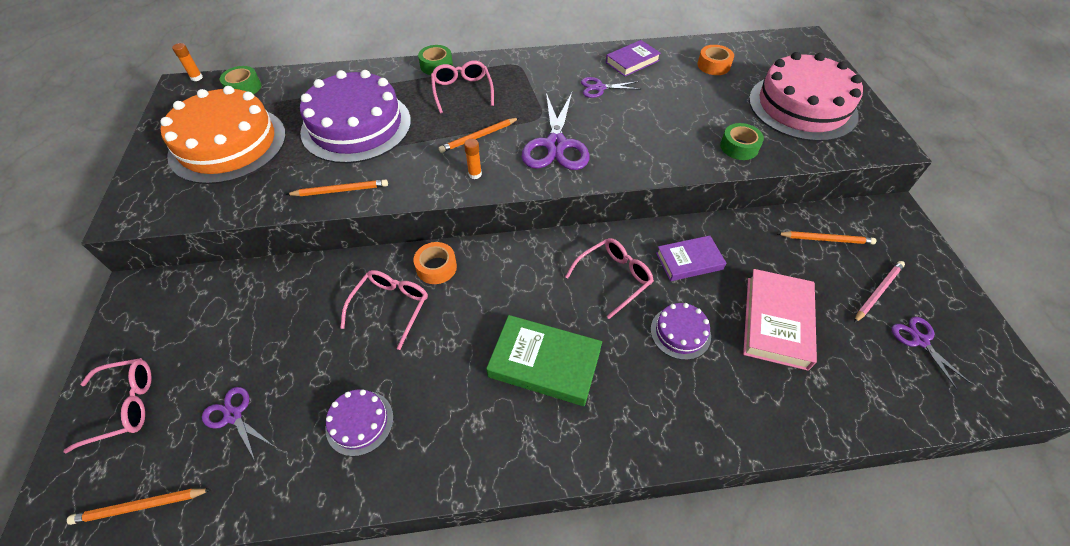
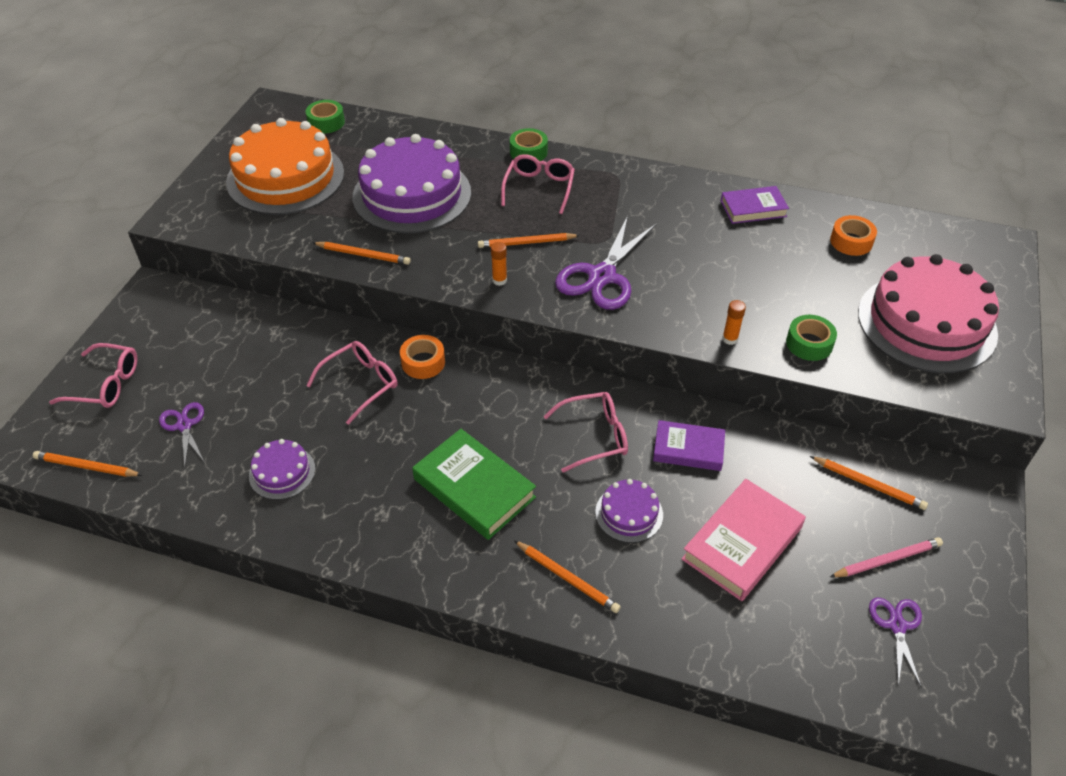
camera: 25 degrees right, 5 degrees down
(197, 78) = (288, 100): orange glue stick -> orange glue stick (730, 339)
(599, 88) = (693, 228): purple scissors -> none
(669, 412) = (567, 578): none -> orange pencil

